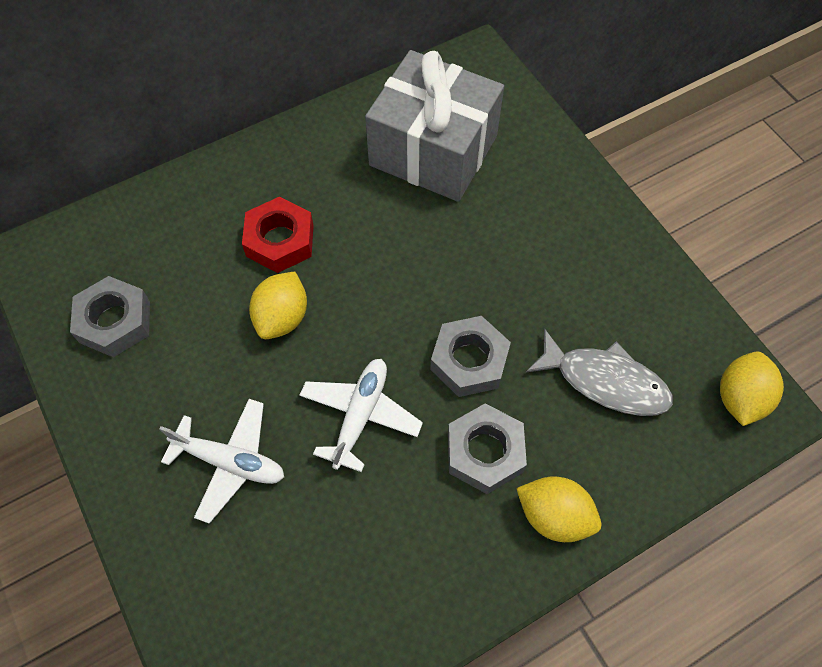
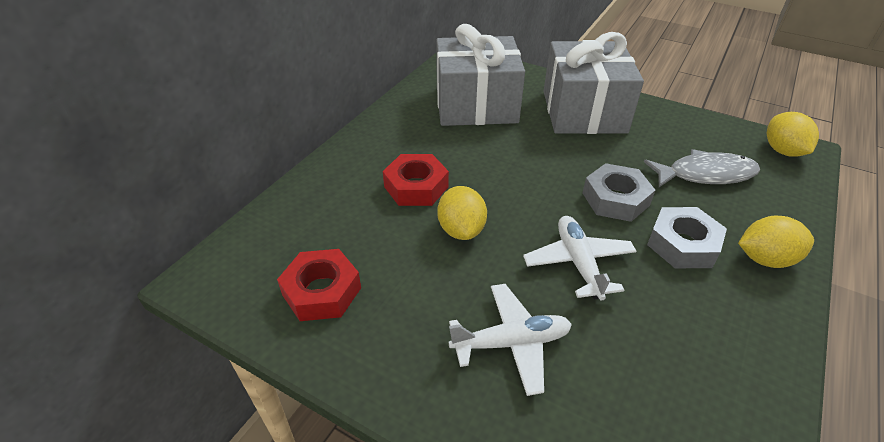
camera: 30 degrees left, 20 degrees down
(115, 321) = (322, 291): grey nut -> red nut
(551, 219) = (583, 112): none -> grey gift

